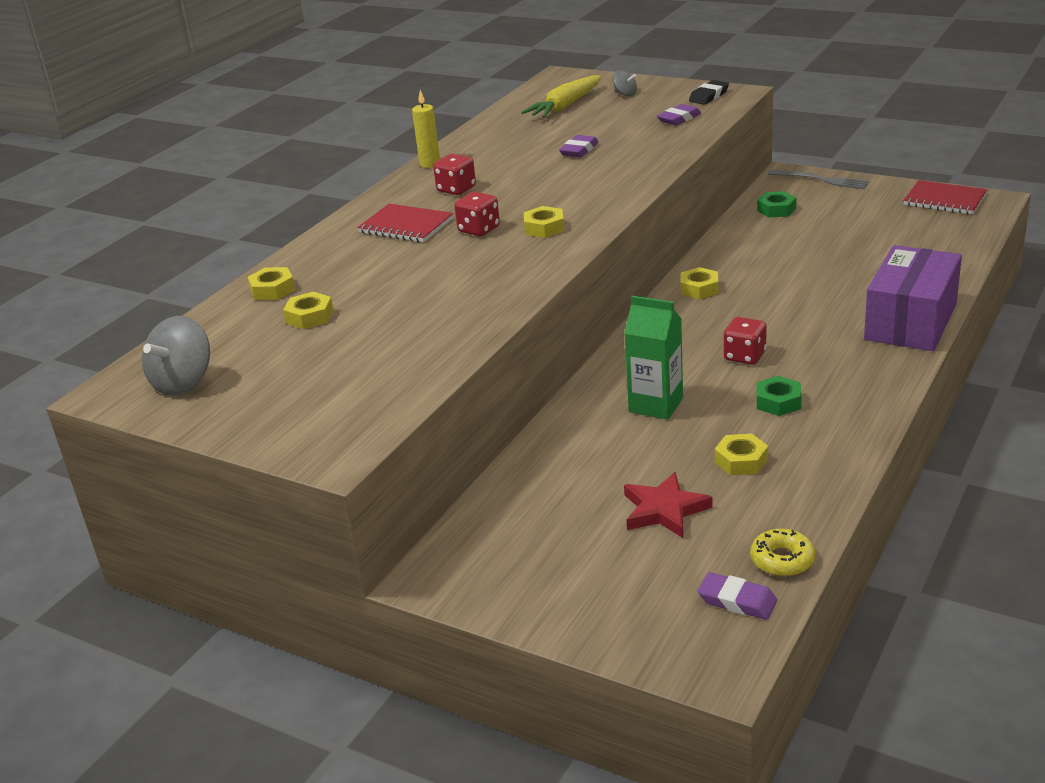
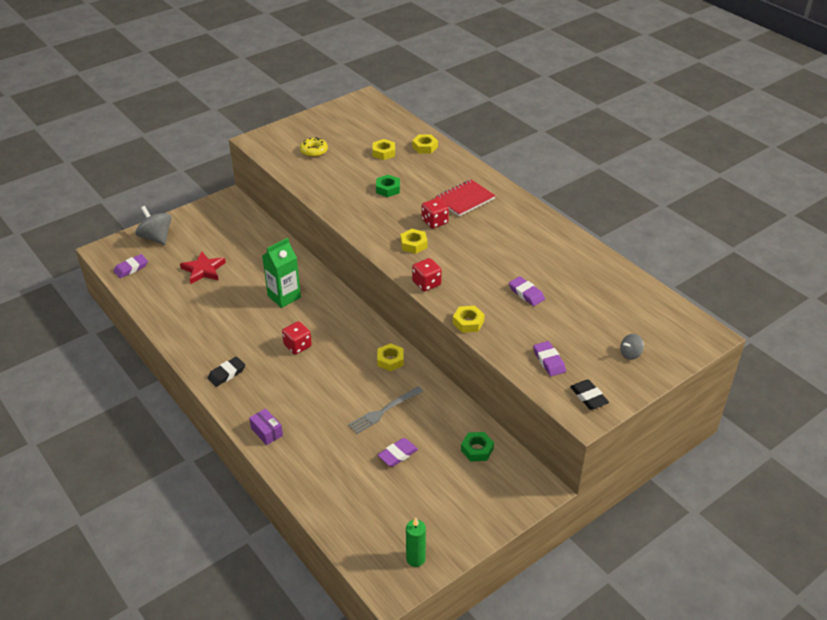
camera: 110 degrees right, 10 degrees up
(183, 382) = (355, 115): grey spinning top -> grey spinning top (156, 238)
(430, 164) = (557, 228): yellow candle -> none
(456, 189) = (503, 228): red dice -> red dice (426, 283)
(565, 106) = (626, 315): yellow carrot -> none
(741, 461) = (212, 306): yellow nut -> yellow nut (468, 322)
(778, 402) = (244, 339): green nut -> green nut (388, 189)
(782, 560) = (138, 289): yellow donut -> yellow donut (314, 151)
(821, 180) = (512, 503): grey fork -> grey fork (384, 411)
(836, 242) = (398, 454): none -> purple eraser
(858, 387) = (226, 374): none -> black eraser
(910, 322) = (267, 432): purple box -> purple box, size x0.41
(945, 200) = (415, 559): red notebook -> green candle

